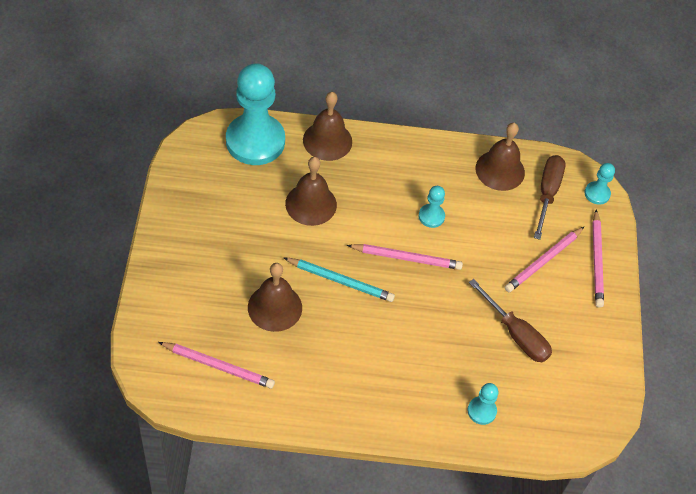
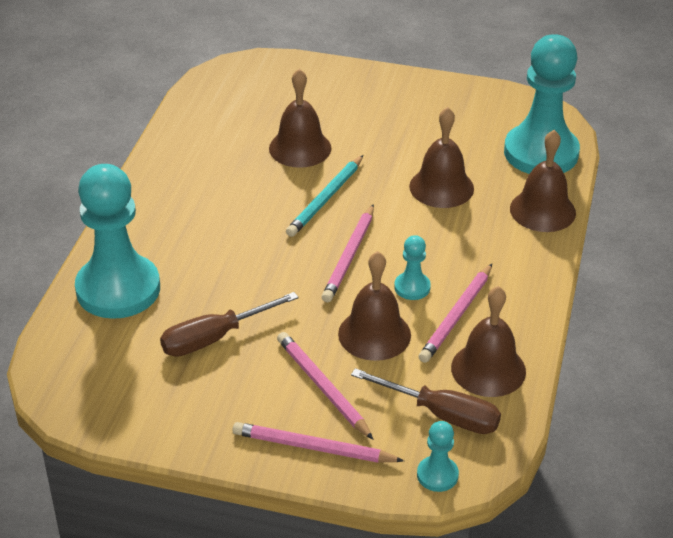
camera: 105 degrees right, 15 degrees down
(218, 366) = (237, 106): pink pencil -> pink pencil (456, 316)
(481, 411) = (118, 289): turquoise pawn -> turquoise pawn, size x2.31
(485, 235) = (374, 334): none -> brown bell

